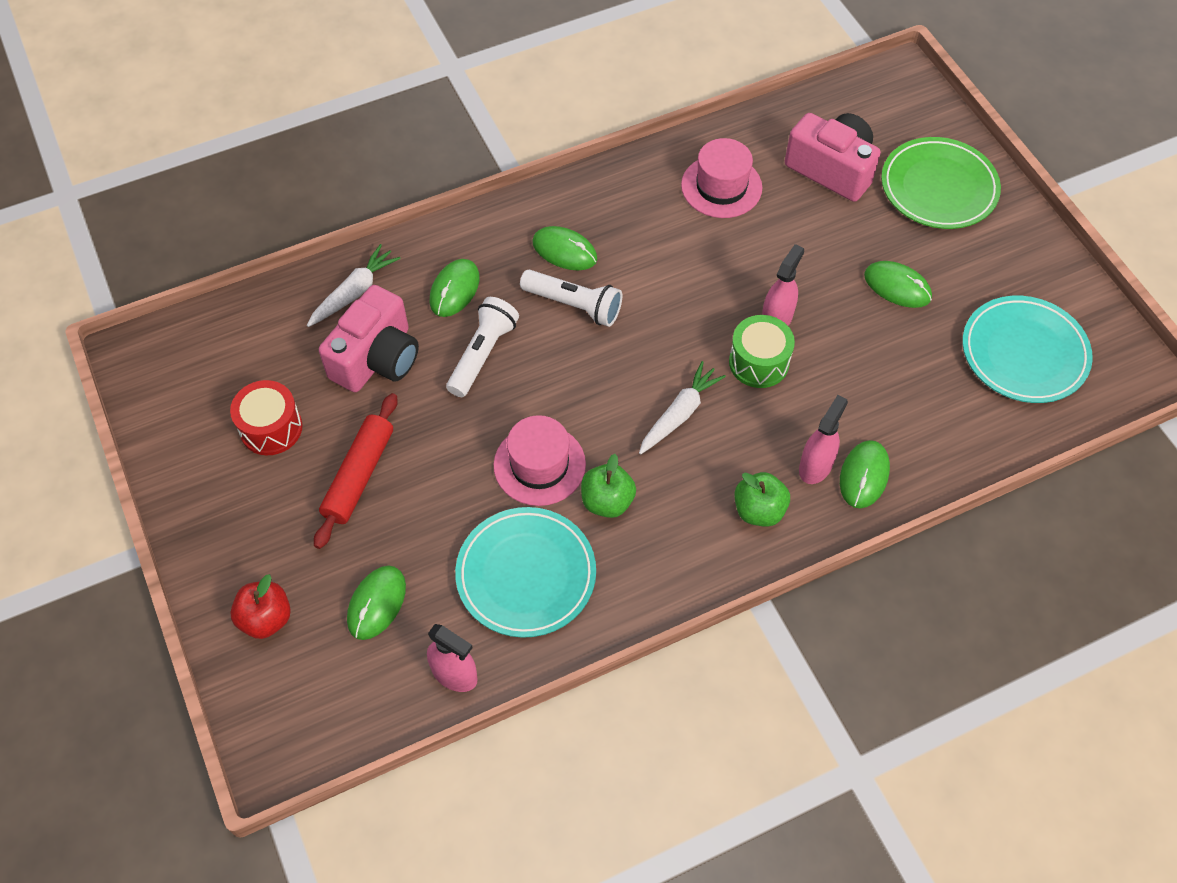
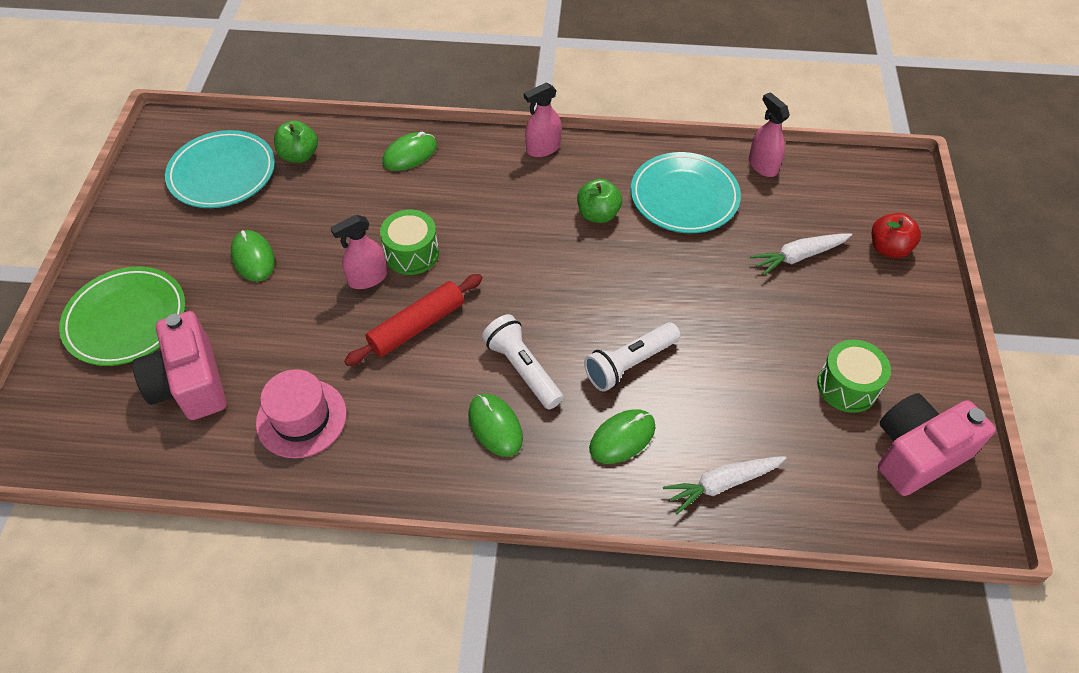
camera: 150 degrees left, 5 degrees down
(271, 428) = (847, 386): red drum -> green drum
(359, 475) = (782, 314): red rolling pin -> red rolling pin (417, 326)
(376, 603) = (801, 224): green mouse -> none
(377, 358) = (727, 405): pink camera -> pink camera (917, 453)
(539, 465) = (633, 259): pink hat -> none
(679, 414) = (502, 246): white carrot -> white carrot (798, 256)
(759, 510) = (497, 165): green apple -> green apple (299, 156)
(815, 466) = (436, 173): pink spray bottle -> pink spray bottle (543, 148)

